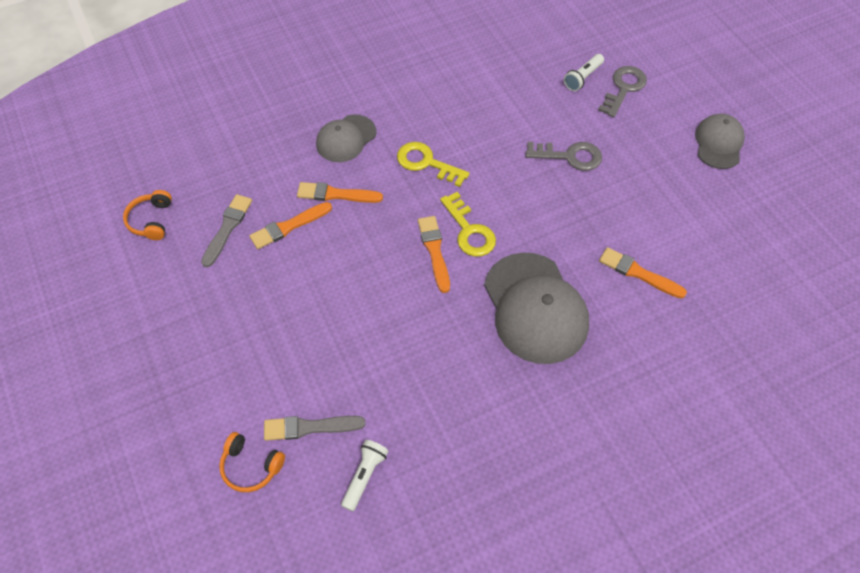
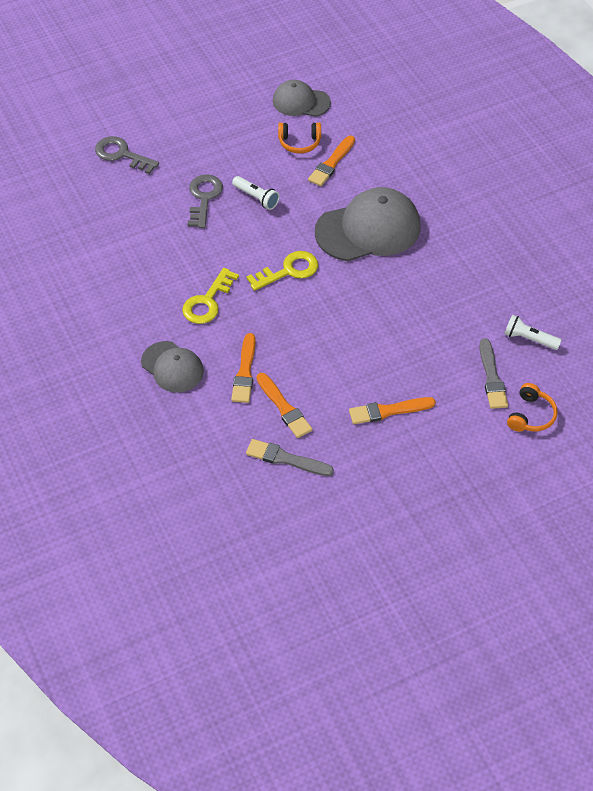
camera: 90 degrees left, 5 degrees down
(151, 220) = (276, 528): orange headphones -> orange headphones (299, 142)
(434, 251) = (311, 295): orange brush -> orange brush (388, 411)
(583, 78) = (104, 182): white flashlight -> white flashlight (256, 198)
(718, 143) = (193, 100): grey cap -> grey cap (301, 102)

